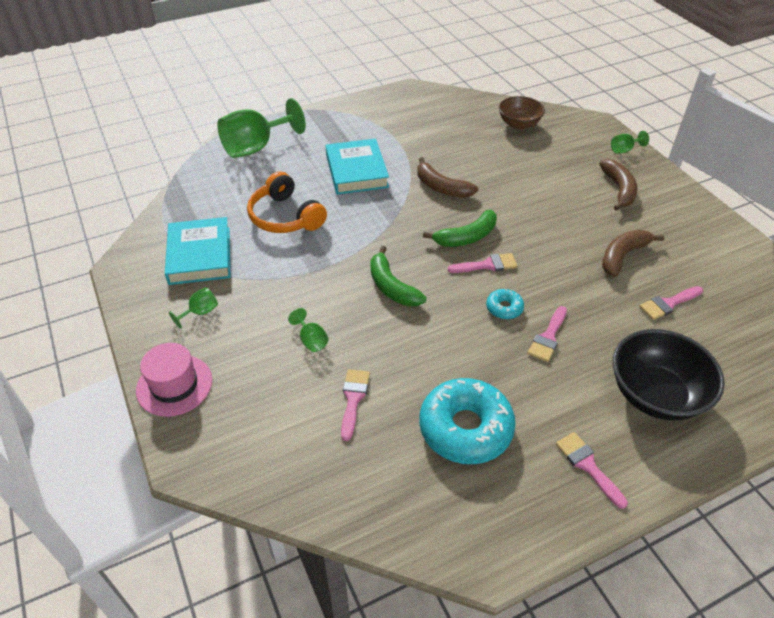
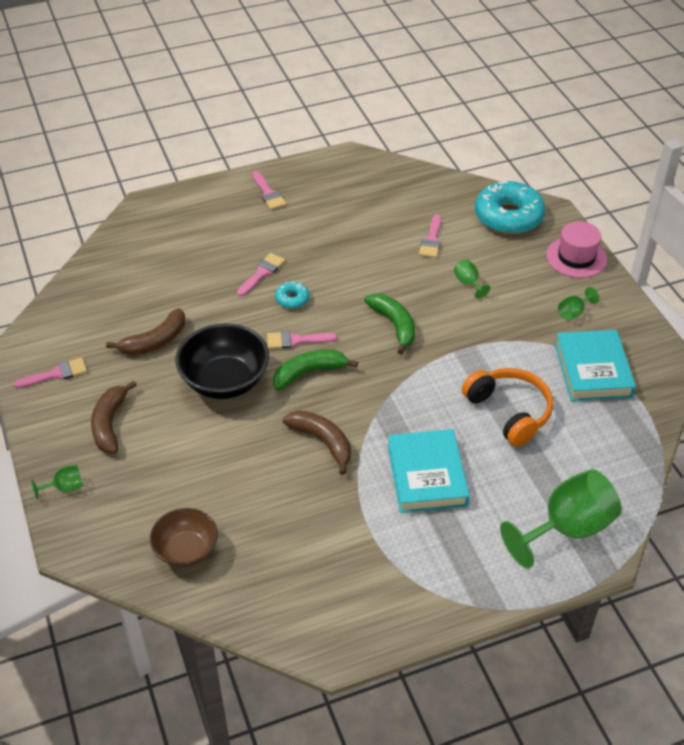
camera: 175 degrees left, 0 degrees up
(465, 428) = (348, 218): turquoise donut -> turquoise donut (508, 216)
(655, 394) = (196, 229): black bowl -> black bowl (225, 381)
(668, 304) = (140, 293): pink brush -> pink brush (56, 374)

